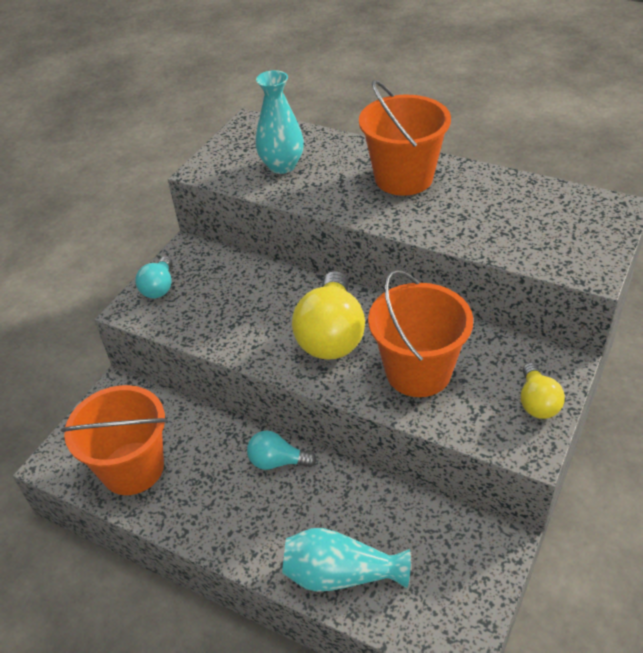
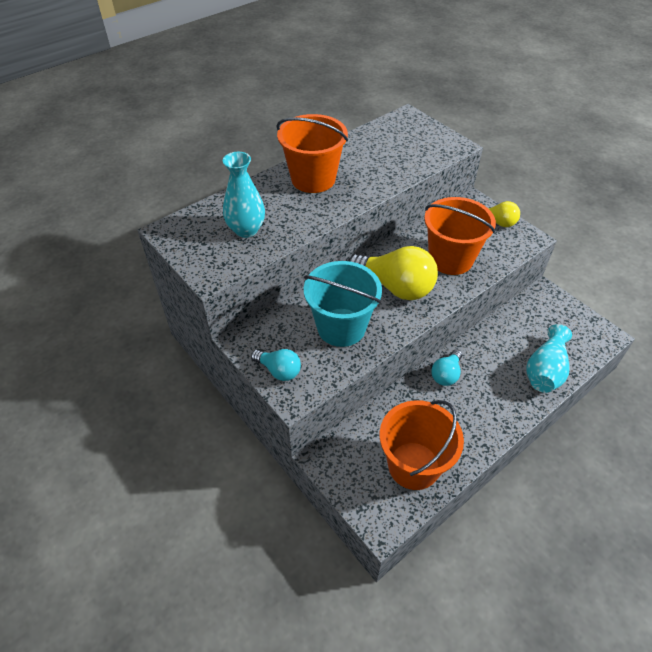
camera: 70 degrees left, 5 degrees up
(240, 311) = (341, 327): none -> turquoise bucket

